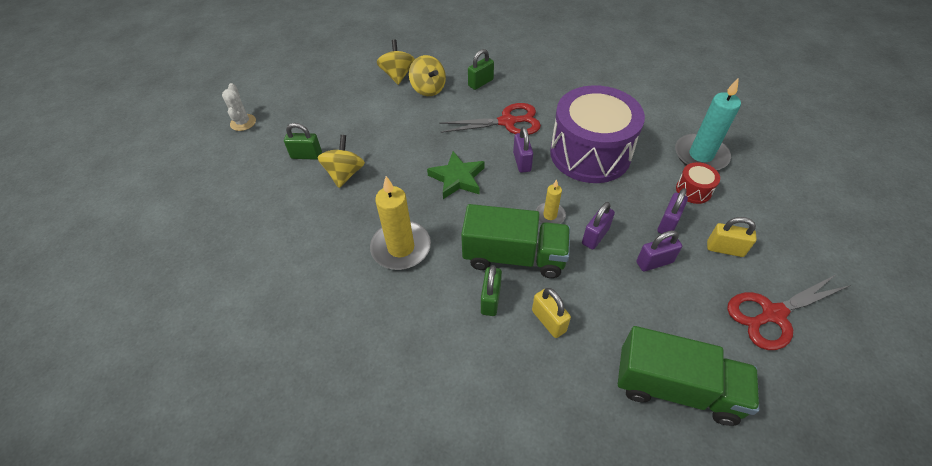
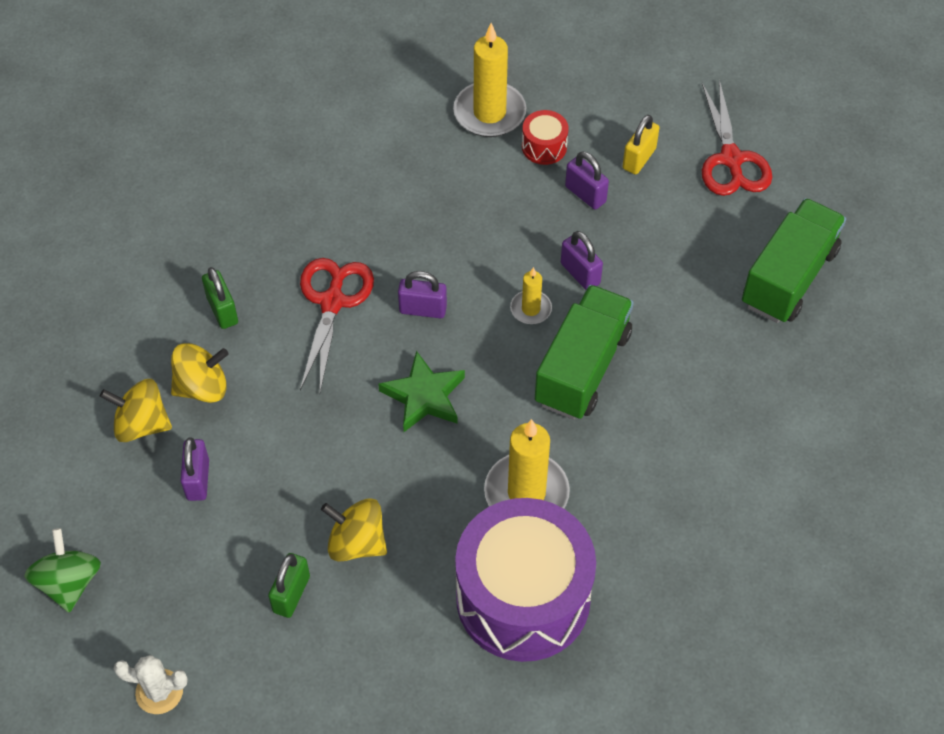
camera: 75 degrees left, 5 degrees up
(301, 77) = (69, 582): none -> green spinning top
(490, 299) = (638, 411): green padlock -> none
(548, 321) = (683, 361): yellow padlock -> none
(590, 153) = (439, 226): purple drum -> purple drum (523, 598)
(654, 262) = (636, 231): purple padlock -> purple padlock (198, 479)
(700, 155) = (489, 113): turquoise candle -> yellow candle

